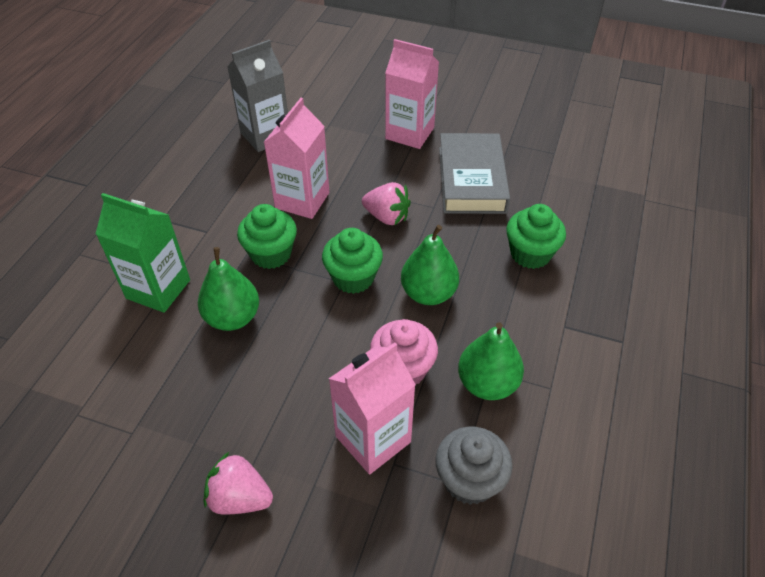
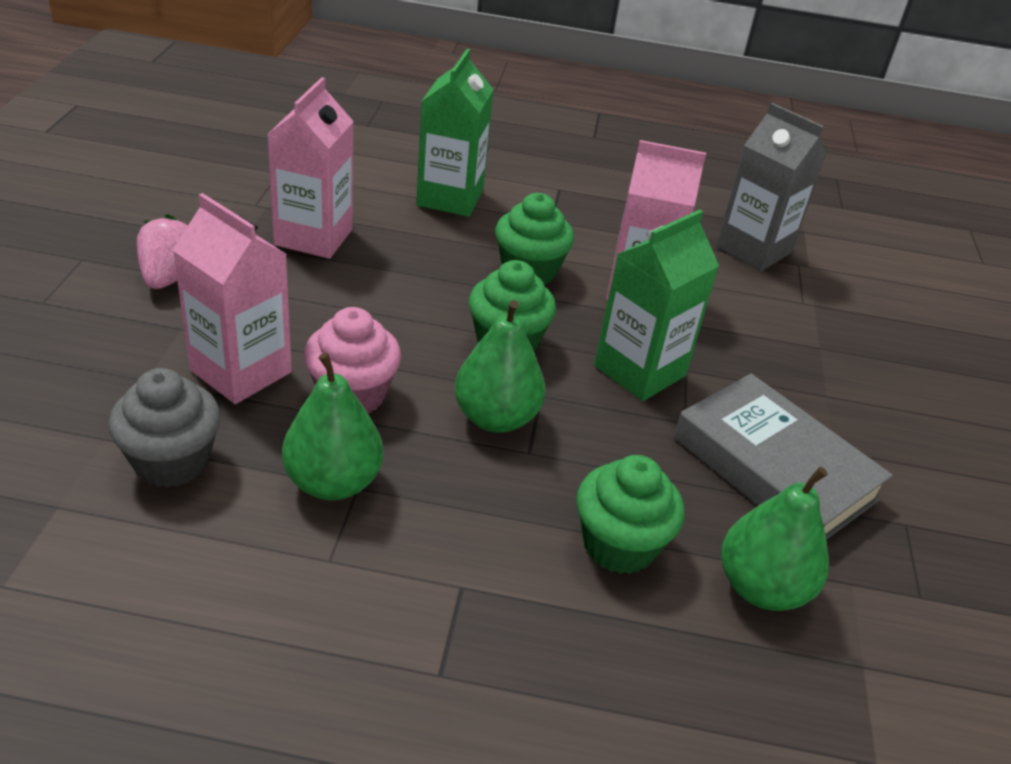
camera: 75 degrees right, 10 degrees down
(233, 318) = (417, 251): green pear -> green pear (761, 588)
(387, 217) = (639, 371): pink strawberry -> green carton
(409, 133) = (849, 391): pink carton -> pink carton (314, 237)
(471, 179) = (774, 468): grey book -> grey book turned 60 degrees clockwise

